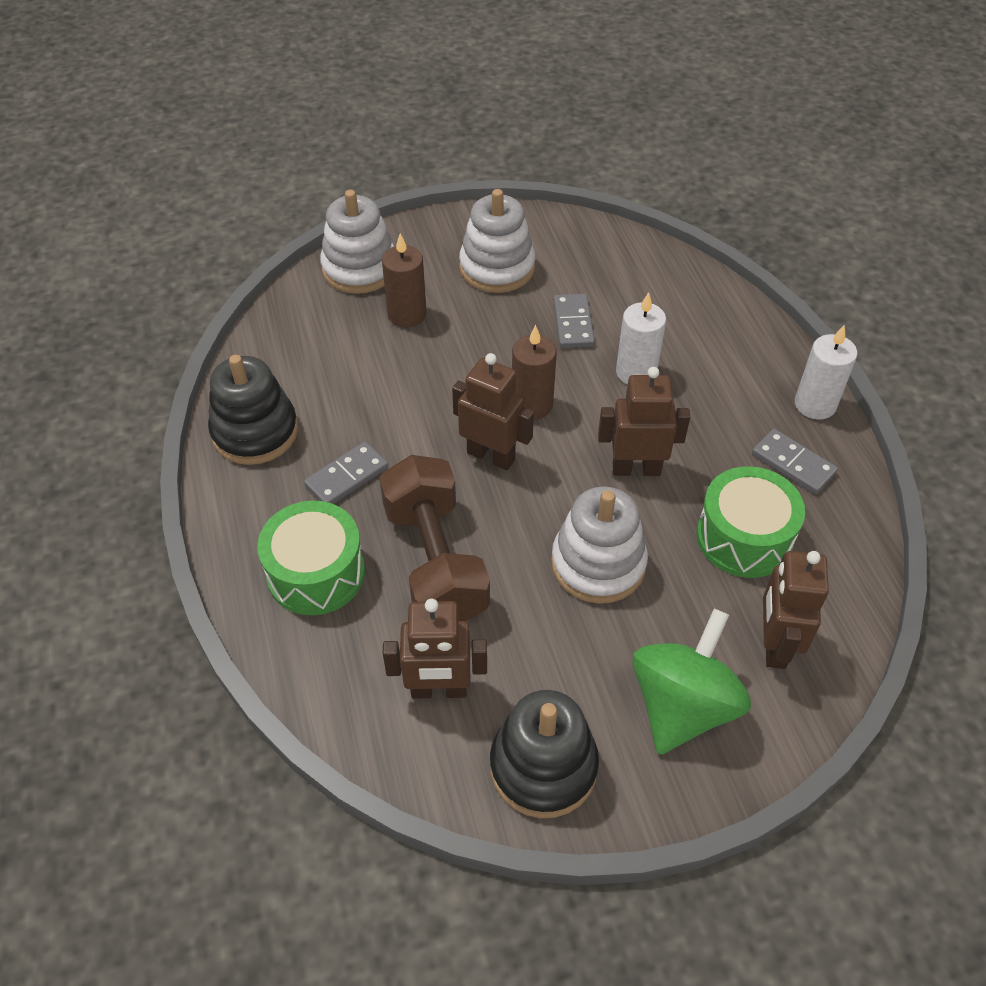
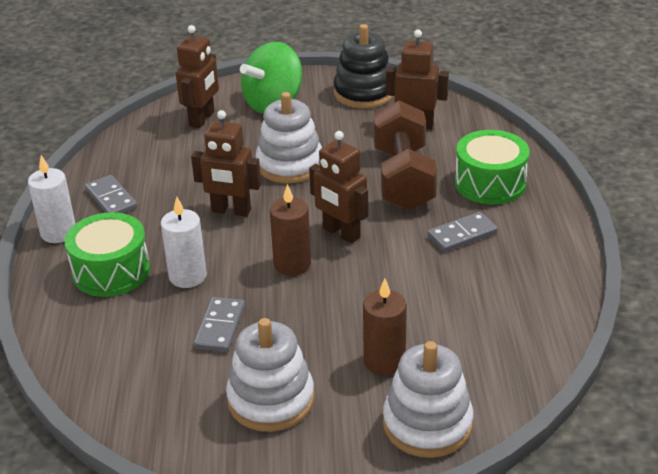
camera: 165 degrees left, 15 degrees down
(255, 432) = (541, 276): black stacking toy -> none
(744, 537) = (181, 165): green drum -> green drum (111, 271)

